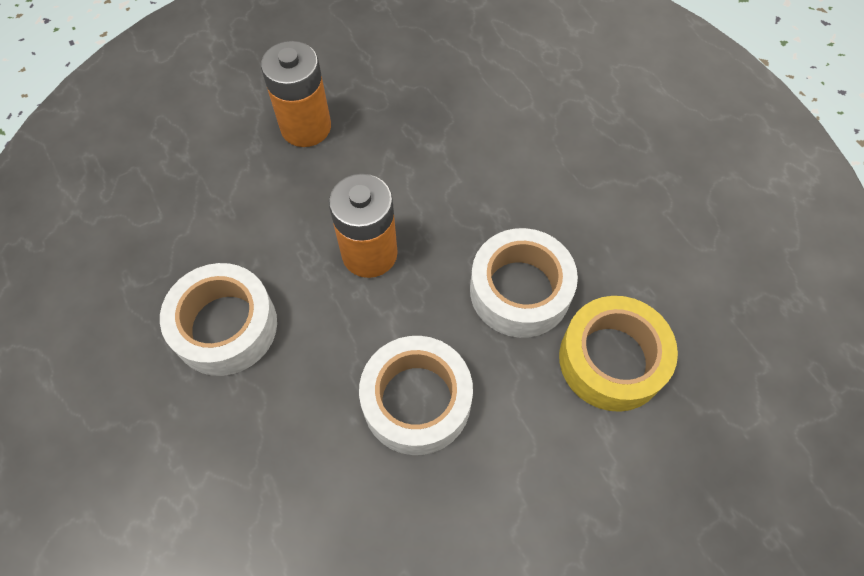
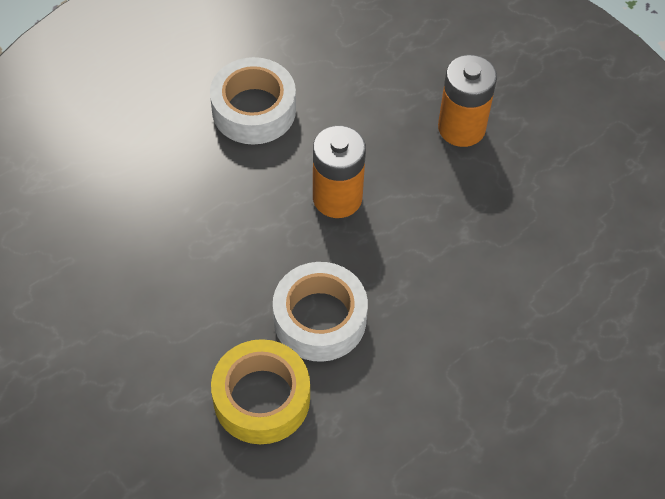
camera: 80 degrees right, 5 degrees down
(416, 400) = (206, 250): white tape -> none

